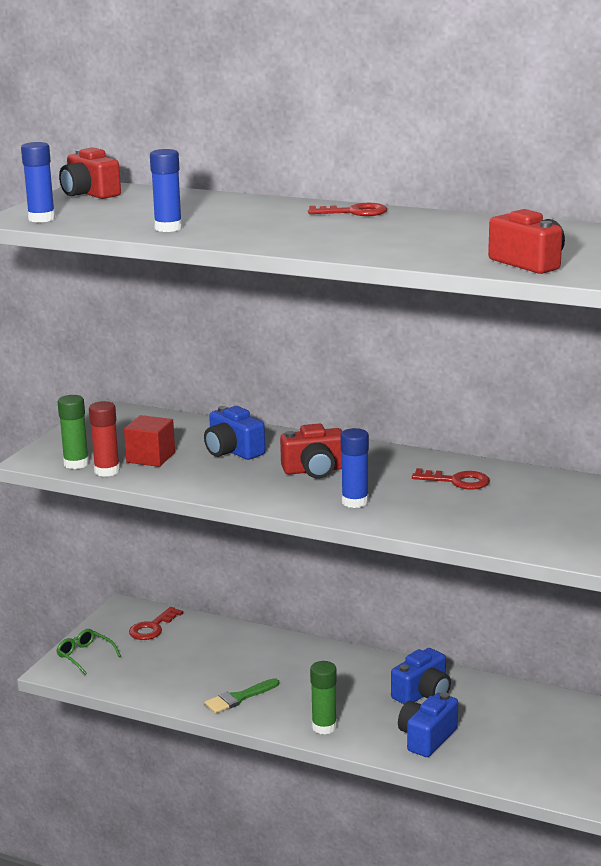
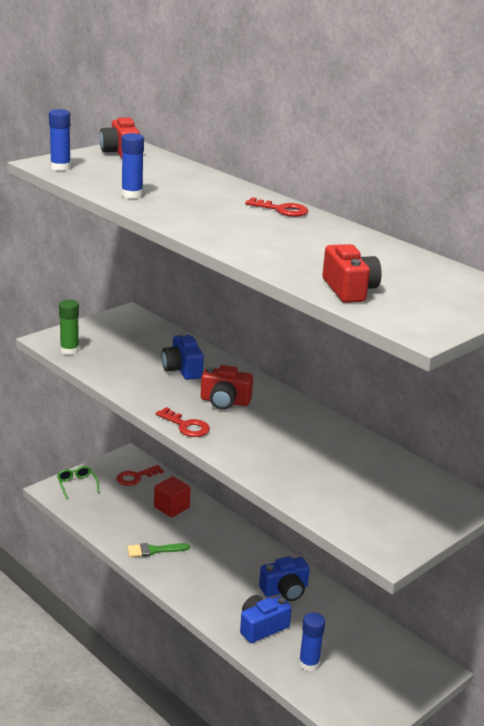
camera: 20 degrees right, 5 degrees up
(107, 471) = (84, 362): red glue stick -> none
(151, 457) = (122, 359): red cube -> red cube (171, 507)
(324, 727) = (195, 593): green glue stick -> none
(355, 502) = (229, 436): blue glue stick -> blue glue stick (309, 663)
(457, 481) = (320, 441): red key -> red key (186, 426)

